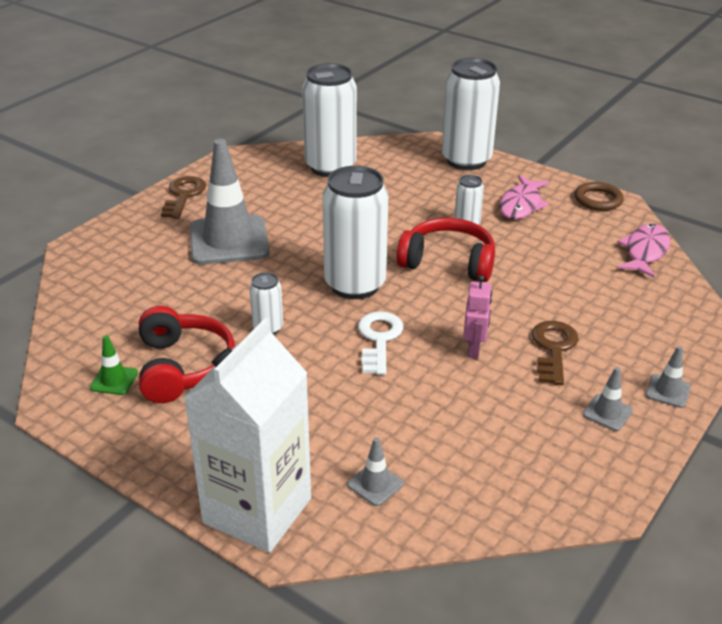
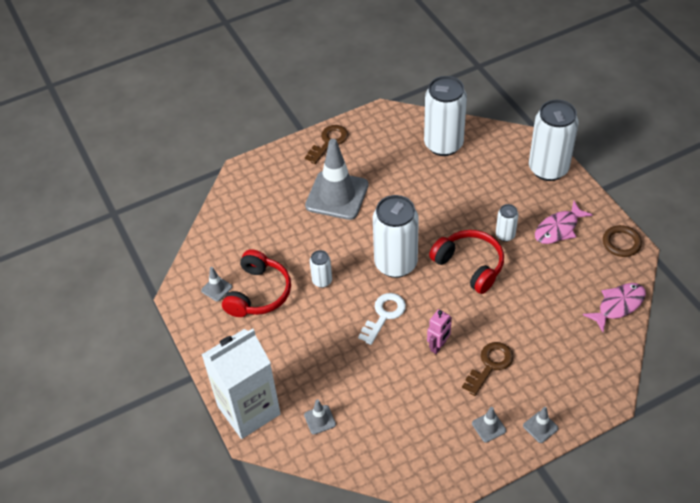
camera: 30 degrees right, 15 degrees up
(114, 380) = (216, 288): green traffic cone -> grey traffic cone

